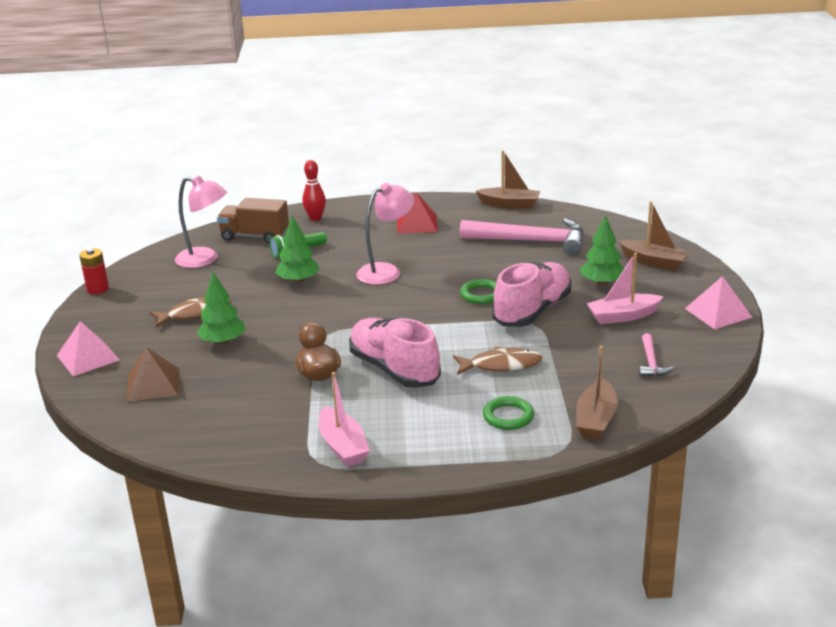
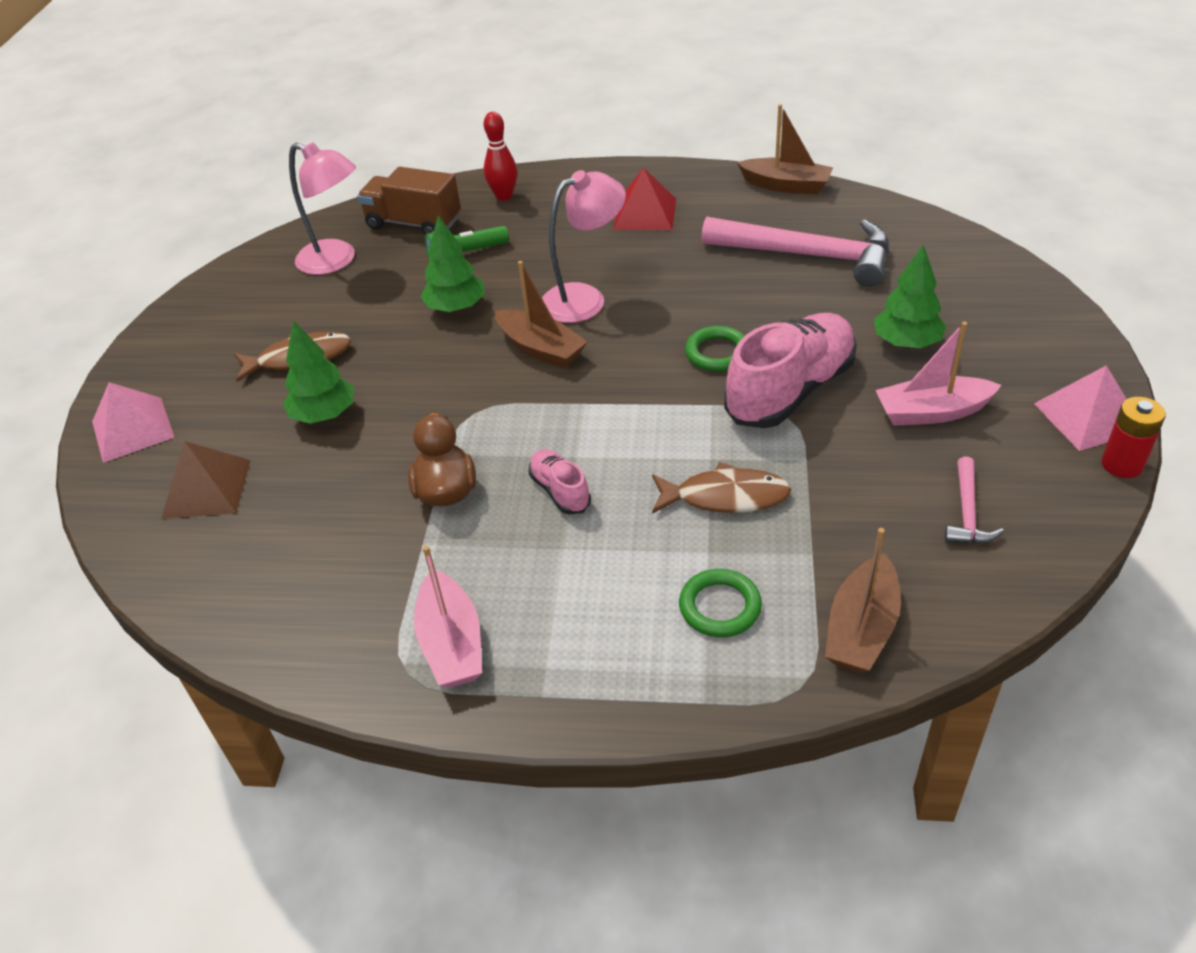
camera: 10 degrees right, 15 degrees up
(98, 289) = (180, 304): red battery -> red battery (1122, 464)
(394, 369) = (560, 491): pink shoe -> pink shoe, size x0.48
(654, 262) = (993, 307): brown boat -> brown boat (541, 349)

